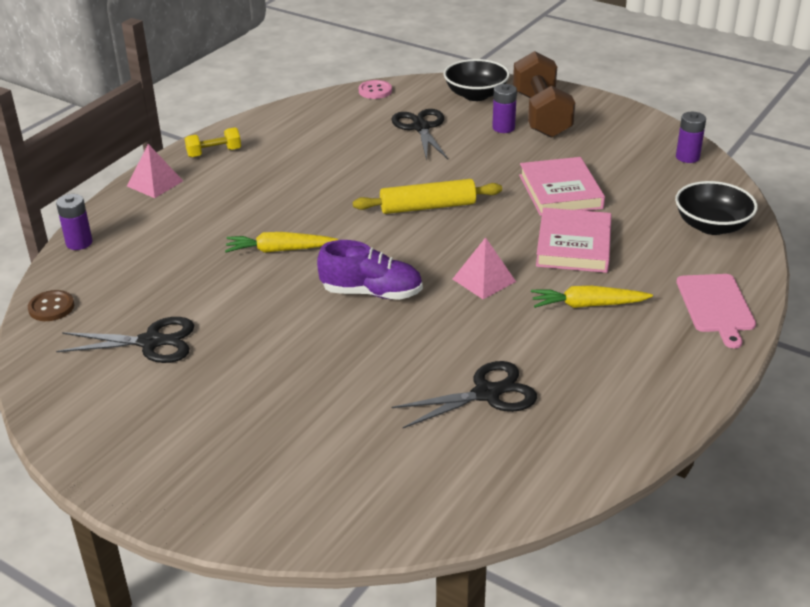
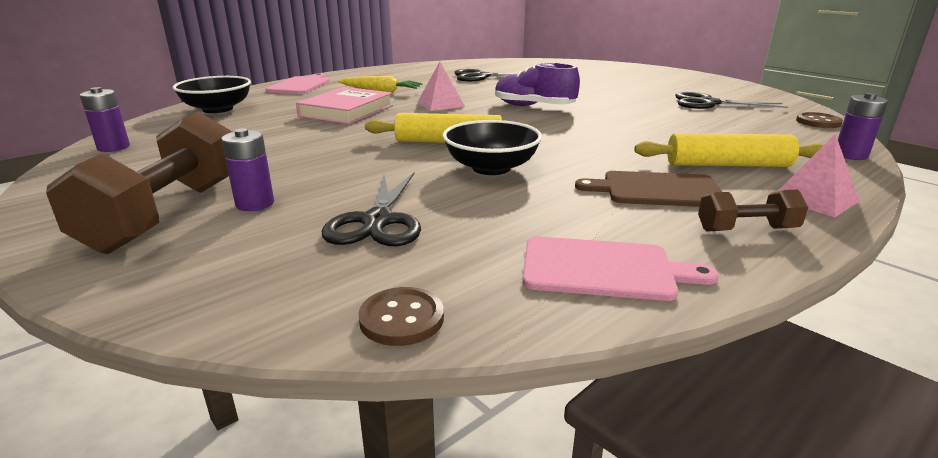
camera: 165 degrees left, 10 degrees down
(194, 212) = (727, 165): none -> yellow rolling pin
(214, 153) = (746, 229): yellow dumbbell -> brown dumbbell
(257, 176) = (657, 190): none -> brown cutting board
(279, 250) = (614, 131): yellow carrot -> none
(295, 120) = (603, 269): none -> pink cutting board
(375, 91) = (401, 318): pink button -> brown button
(476, 95) = (207, 269): black bowl -> black bowl (491, 168)
(560, 191) = (299, 138): pink book -> none

